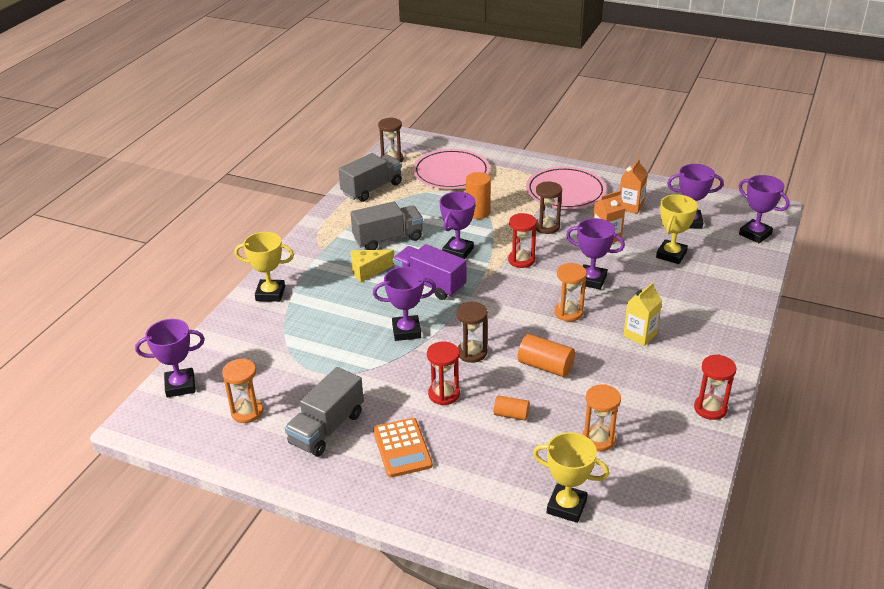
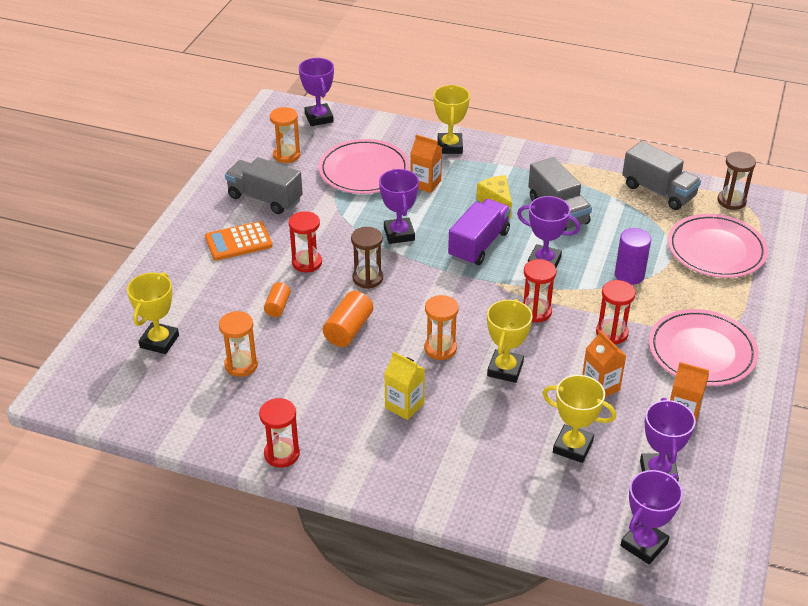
camera: 85 degrees right, 5 degrees up
(295, 352) = (364, 171): none -> pink plate
(329, 311) = (425, 183): none -> orange carton
(478, 213) = (629, 275): orange cylinder -> purple cylinder
(546, 227) = (611, 333): brown hourglass -> red hourglass
(591, 280) = (505, 369): purple trophy -> yellow trophy

